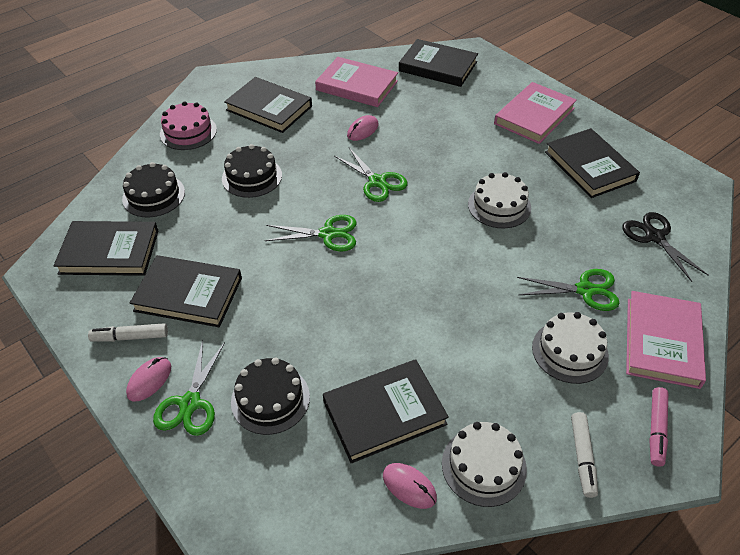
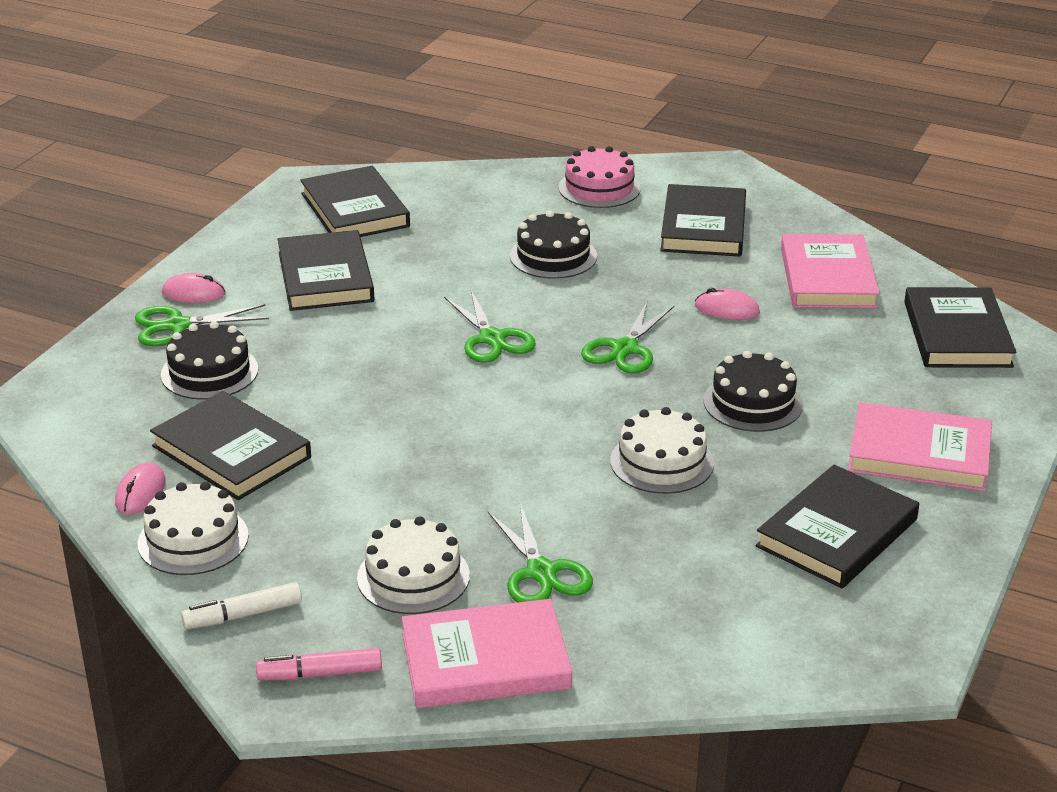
camera: 65 degrees right, 15 degrees down
(130, 337) = (243, 263): white marker -> none
(153, 195) = (464, 205): black cake -> black cake (753, 403)
(654, 237) = (714, 626): black scissors -> none

